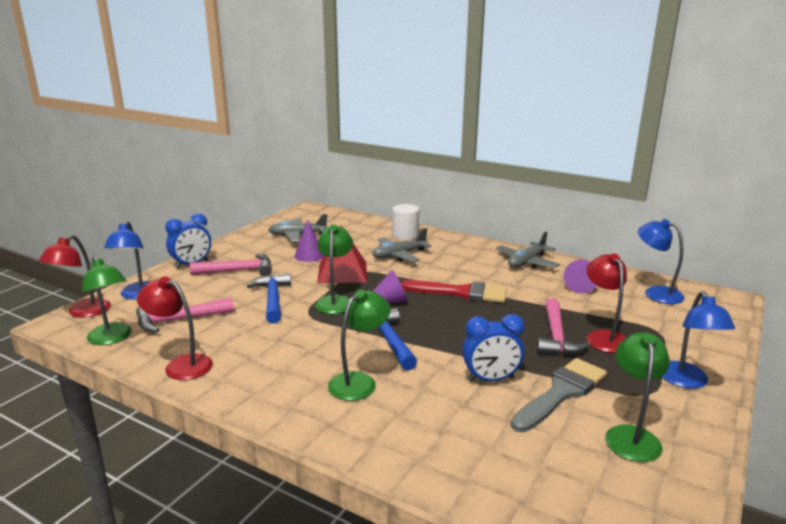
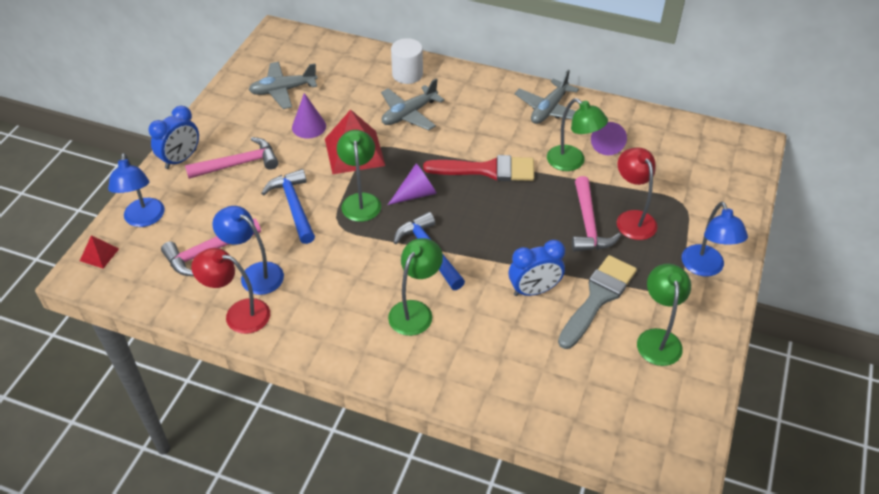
camera: 10 degrees left, 25 degrees up
(83, 312) = (99, 254): red lamp -> red pyramid
(112, 338) = (151, 288): green lamp -> green lamp (572, 162)
(655, 293) = (682, 145): blue lamp -> blue lamp (255, 274)

